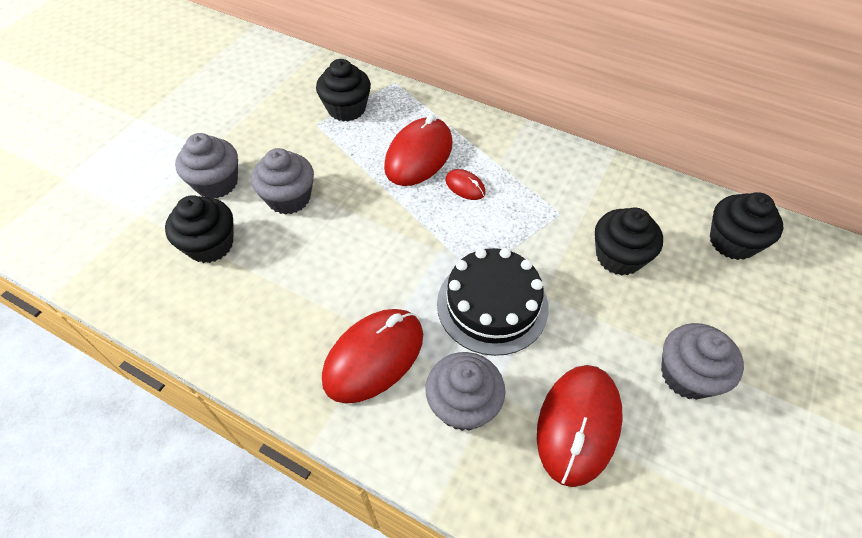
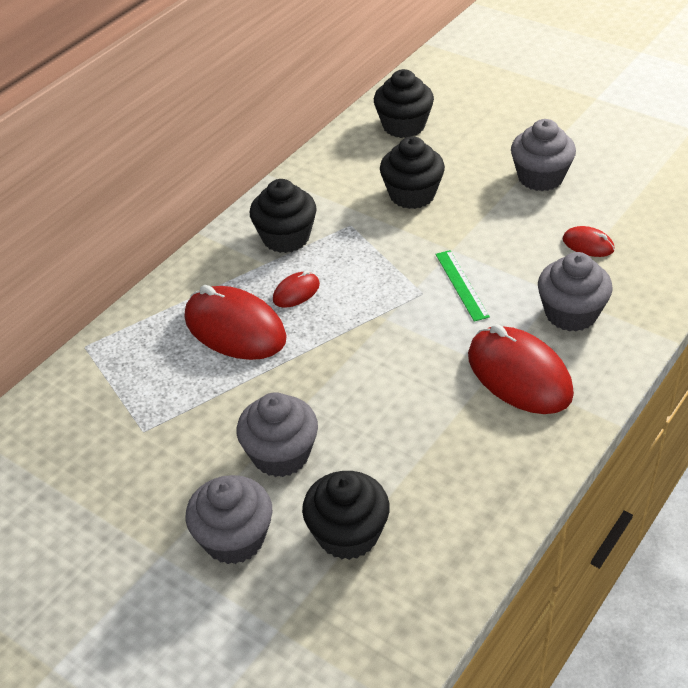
camera: 80 degrees left, 10 degrees down
(346, 109) = (123, 397): black cupcake -> black cupcake (286, 237)
(492, 305) = (461, 285): black cake -> green ruler
(578, 425) = (588, 244): red mouse -> red mouse, size x0.48

